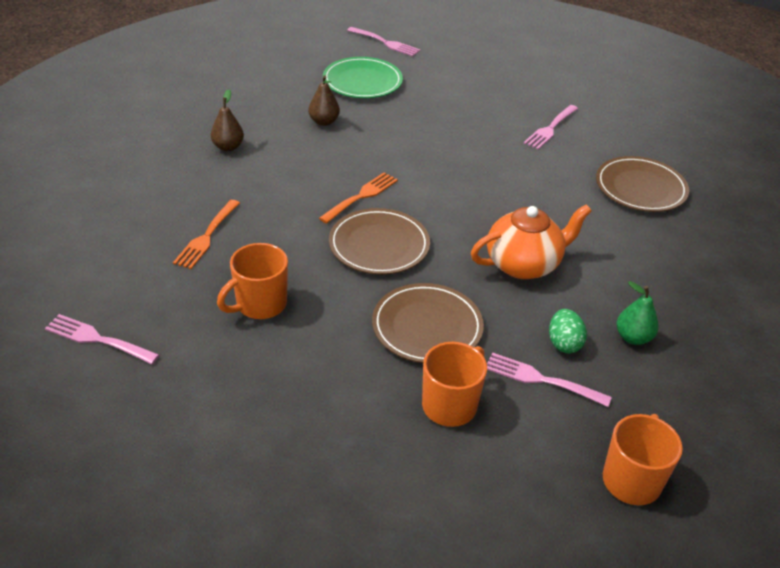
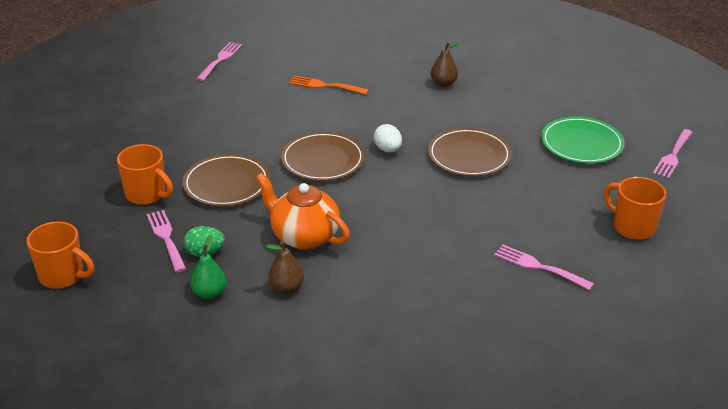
camera: 90 degrees right, 5 degrees down
(260, 305) = (251, 112): orange mug -> orange mug (632, 227)
(324, 122) = (499, 126): brown pear -> brown pear (286, 288)
(361, 196) = (388, 150): orange fork -> white egg
(524, 264) = (304, 236): orange teapot -> orange teapot turned 150 degrees clockwise
(541, 379) = (166, 238): pink fork -> pink fork turned 45 degrees counterclockwise
(640, 188) = (439, 326): brown plate -> brown plate (469, 156)

